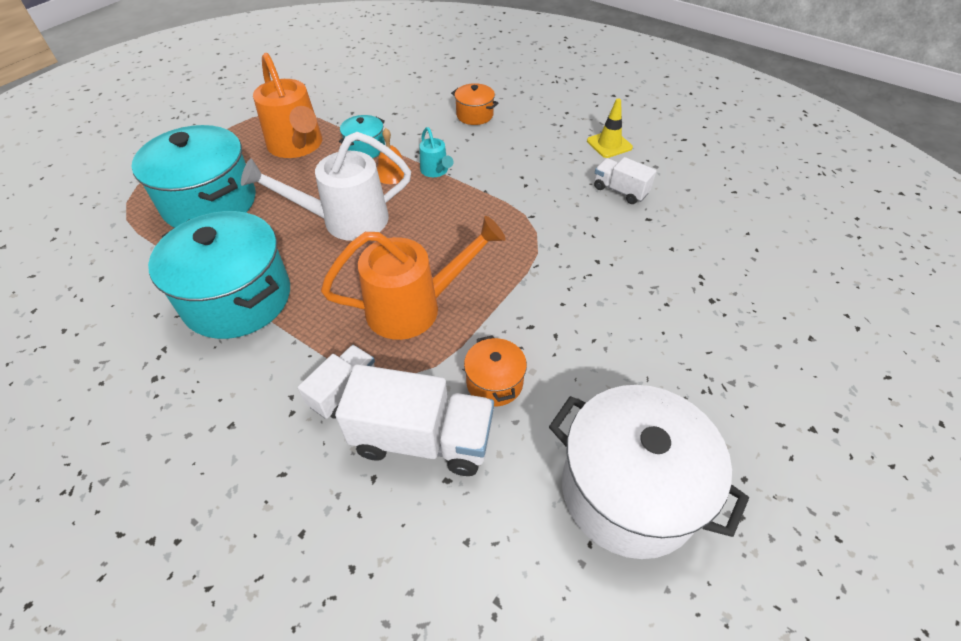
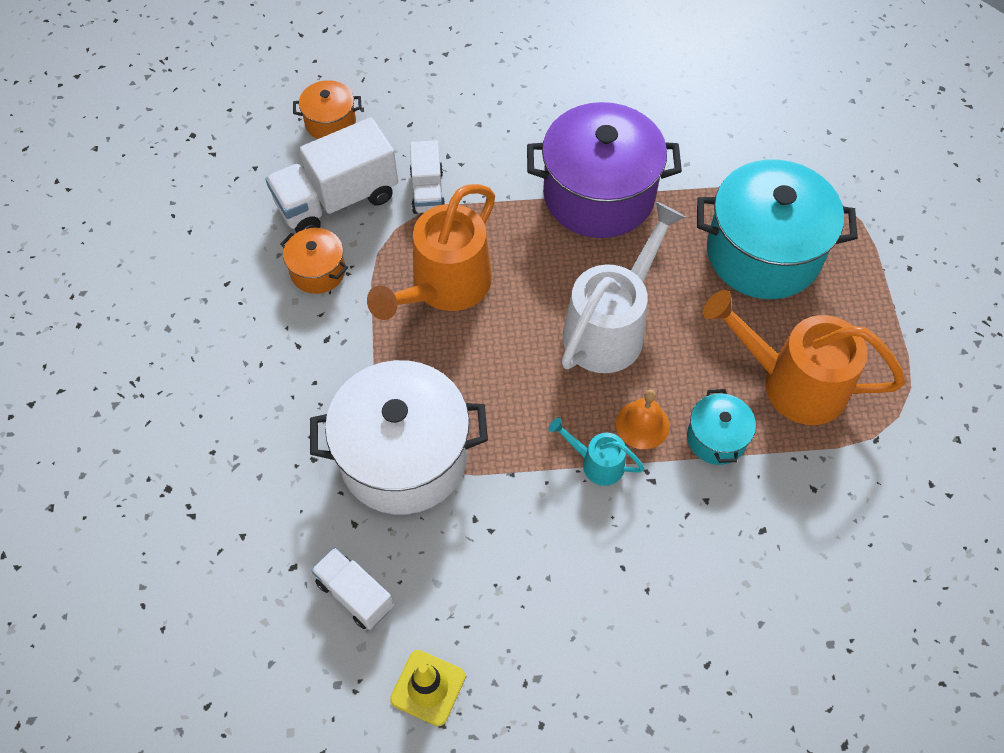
camera: 140 degrees right, 10 degrees up
(237, 298) = (599, 195): turquoise pot -> purple pot
(474, 115) = (658, 610): orange pot -> orange pot (330, 122)
(620, 191) = (355, 594): white truck -> white truck turned 135 degrees counterclockwise
(629, 490) = (163, 263): white pot -> white pot (403, 457)

